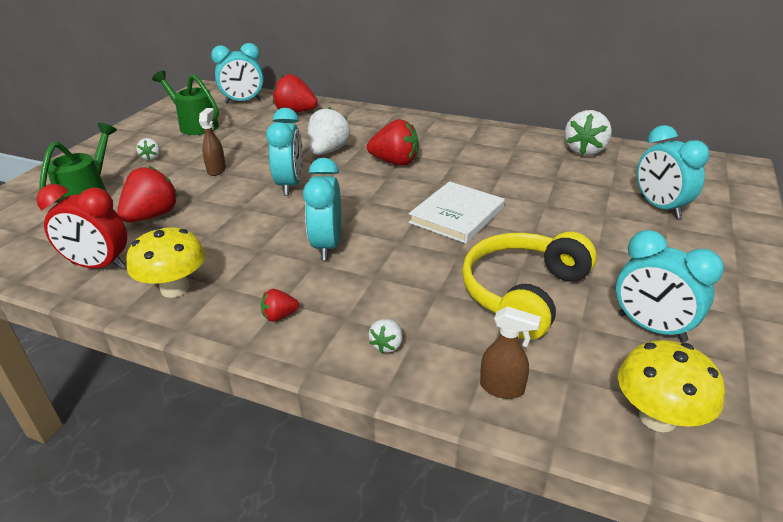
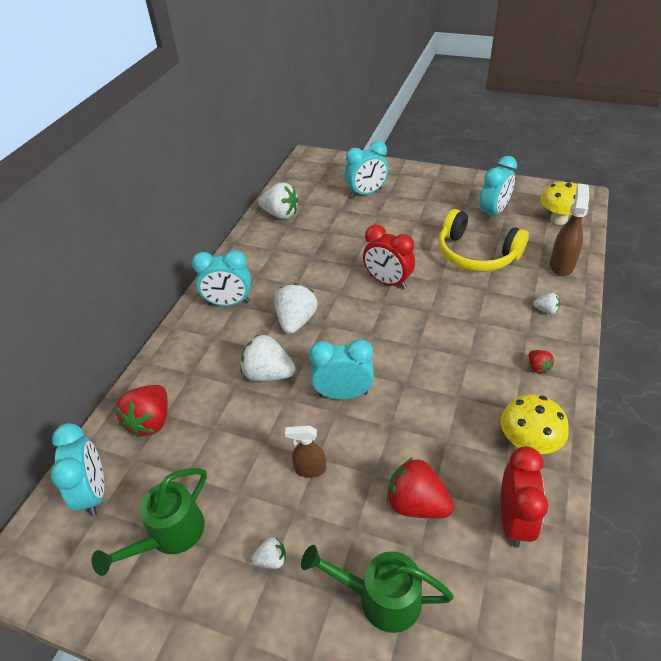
camera: 90 degrees left, 10 degrees up
(327, 246) = (444, 352): turquoise clock -> turquoise clock (229, 303)
(395, 162) = (296, 321): red strawberry -> white strawberry
(457, 215) = (387, 282): white book -> red clock
(502, 388) = (561, 265): brown spray bottle -> brown spray bottle, size x1.55

